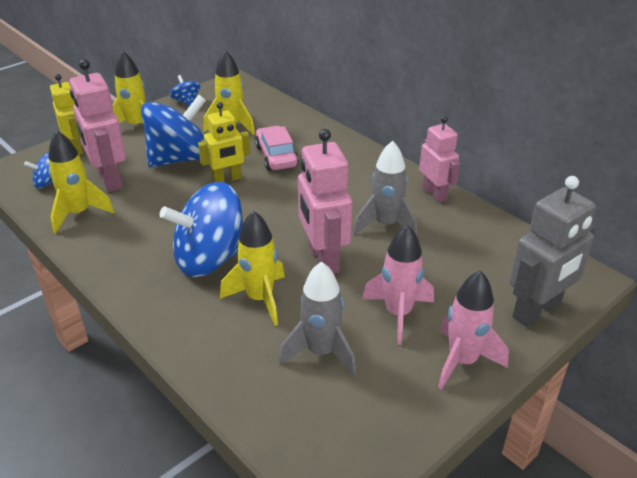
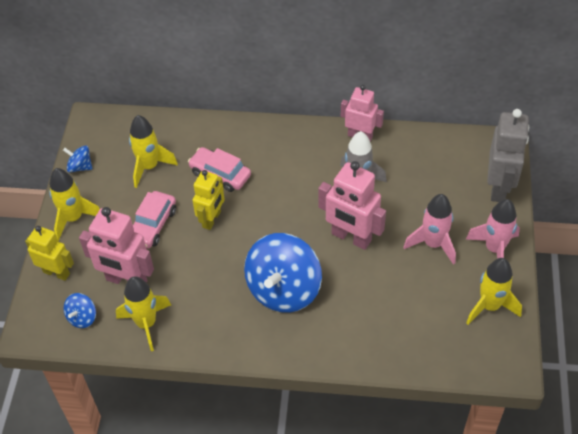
camera: 40 degrees left, 15 degrees up
(180, 159) = (153, 225): blue spinning top -> pink car
(260, 299) = (348, 294): yellow rocket -> yellow rocket (489, 306)
(321, 352) = (421, 301): grey rocket -> none

